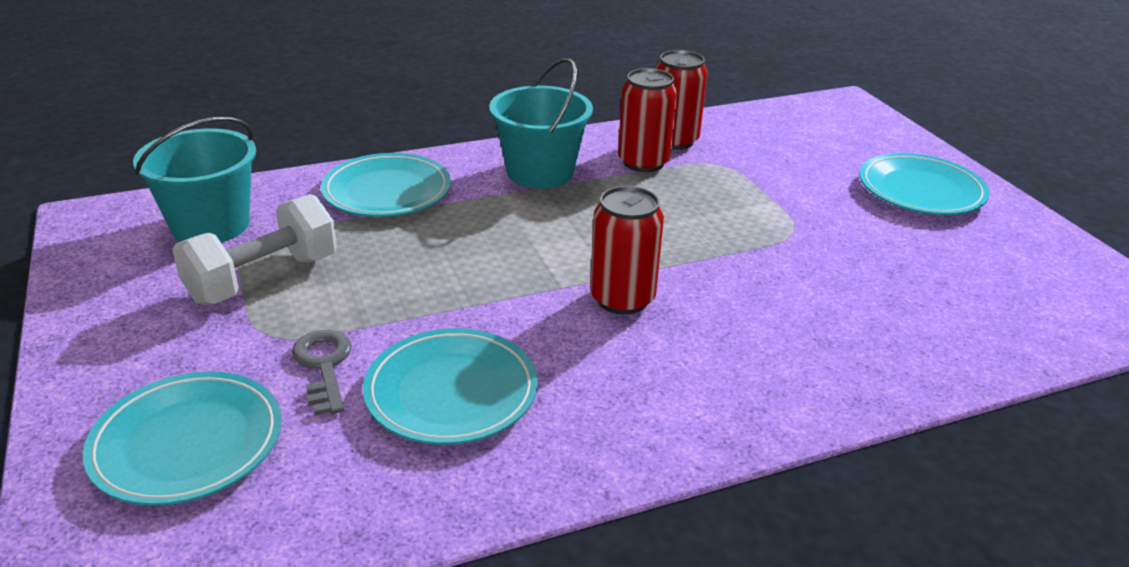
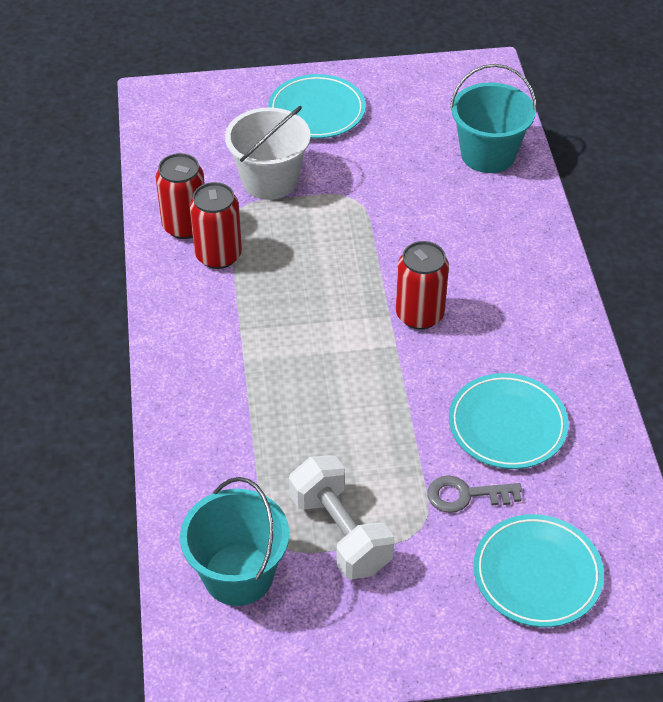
camera: 75 degrees left, 15 degrees up
(387, 192) = (215, 439): turquoise plate -> none
(540, 172) = (213, 327): turquoise bucket -> turquoise bucket (488, 154)
(778, 176) = (269, 180): none -> white bucket

